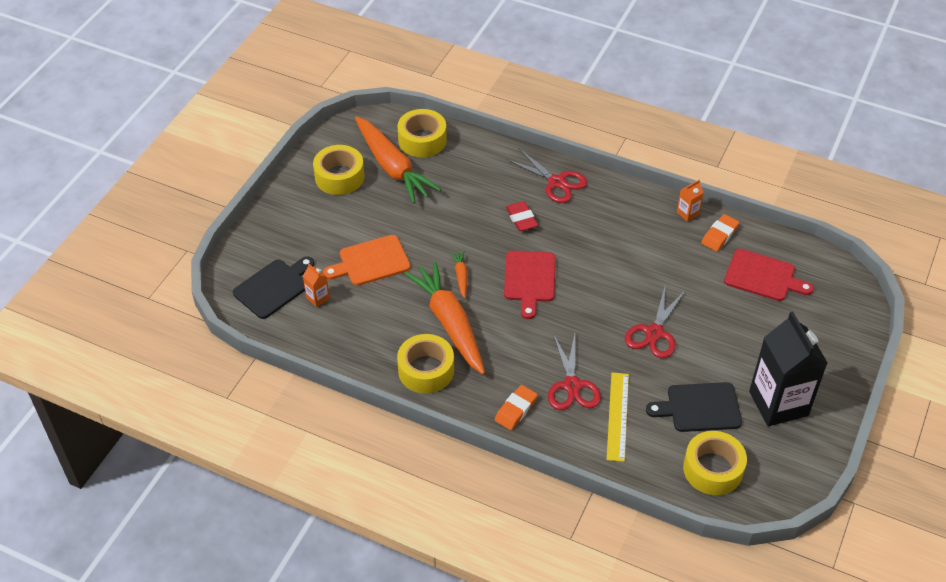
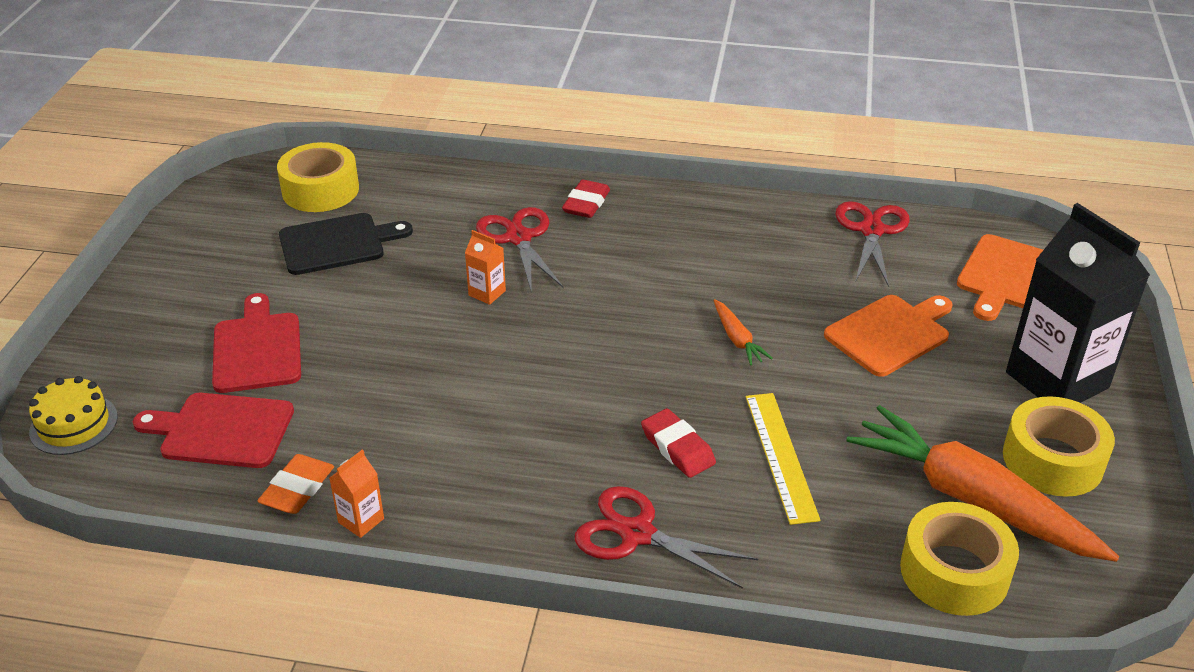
camera: 165 degrees right, 10 degrees down
(273, 287) = (1005, 276): black cutting board -> orange cutting board
(318, 298) = (931, 274): orange carton -> orange carton (487, 293)
(426, 370) = (724, 222): yellow tape -> none
(449, 323) = (721, 277): orange carrot -> none
(516, 410) = (586, 203): orange eraser -> red eraser
(530, 279) = (625, 354): red cutting board -> red cutting board (257, 349)
(617, 416) = (449, 218): yellow ruler -> yellow ruler (780, 456)
(654, 333) = (409, 317): red scissors -> red scissors (871, 231)
(778, 403) = (223, 265): black carton -> black carton (1057, 380)
(847, 296) = (74, 424): none -> yellow cake

